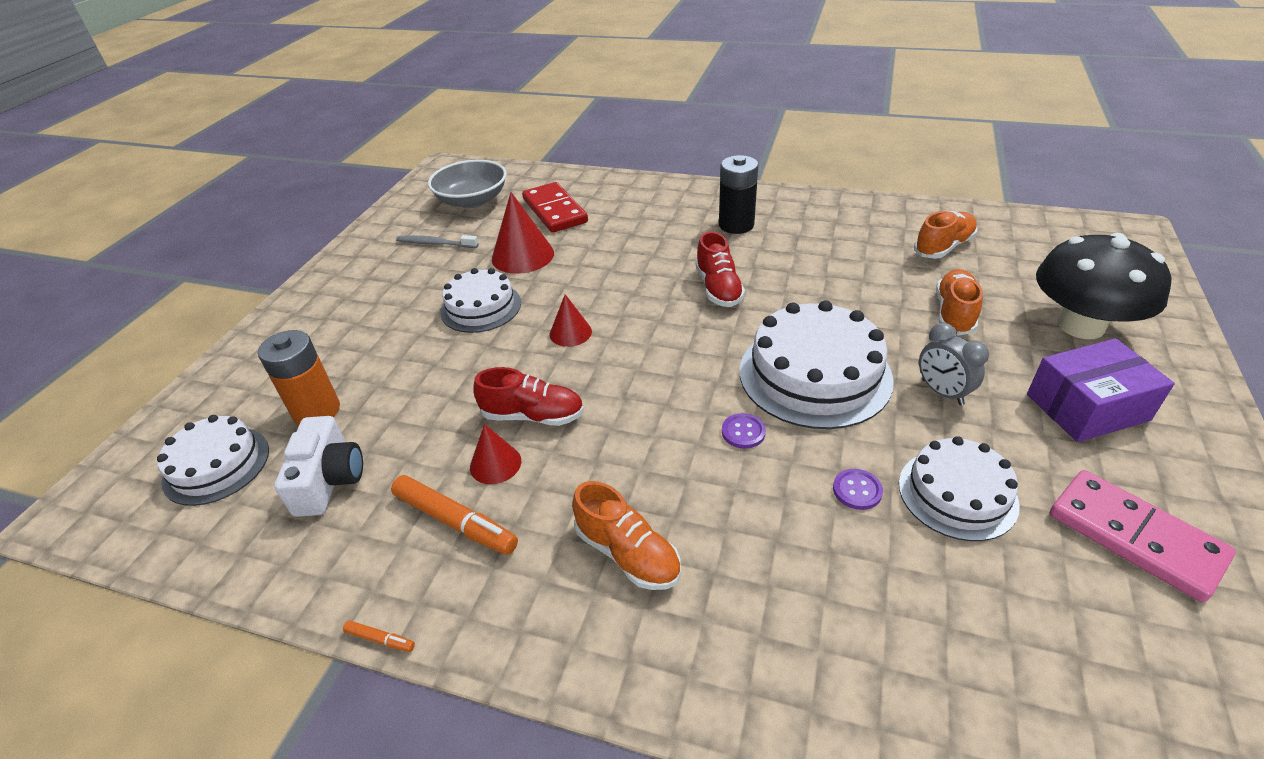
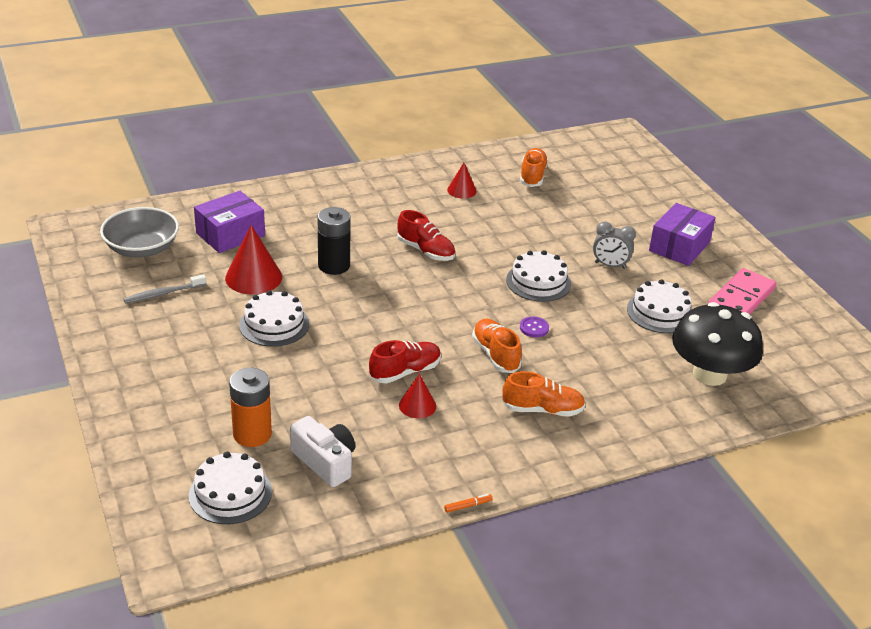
camera: 45 degrees left, 5 degrees down
(455, 521) = (434, 441): orange marker -> none
(554, 211) = (230, 234): red domino -> purple box
(570, 333) = (363, 315): red cone -> red cone (461, 190)
(736, 225) = (386, 202): black battery -> black battery (334, 265)
(814, 374) = (538, 282): white cake -> white cake, size x0.63
(857, 490) = (616, 331): purple button -> none
(954, 313) = (576, 218): orange shoe -> orange shoe (495, 355)
(1080, 325) = (643, 202): black mushroom -> black mushroom (709, 374)
(1134, 536) = (740, 298): pink domino -> pink domino turned 60 degrees counterclockwise

